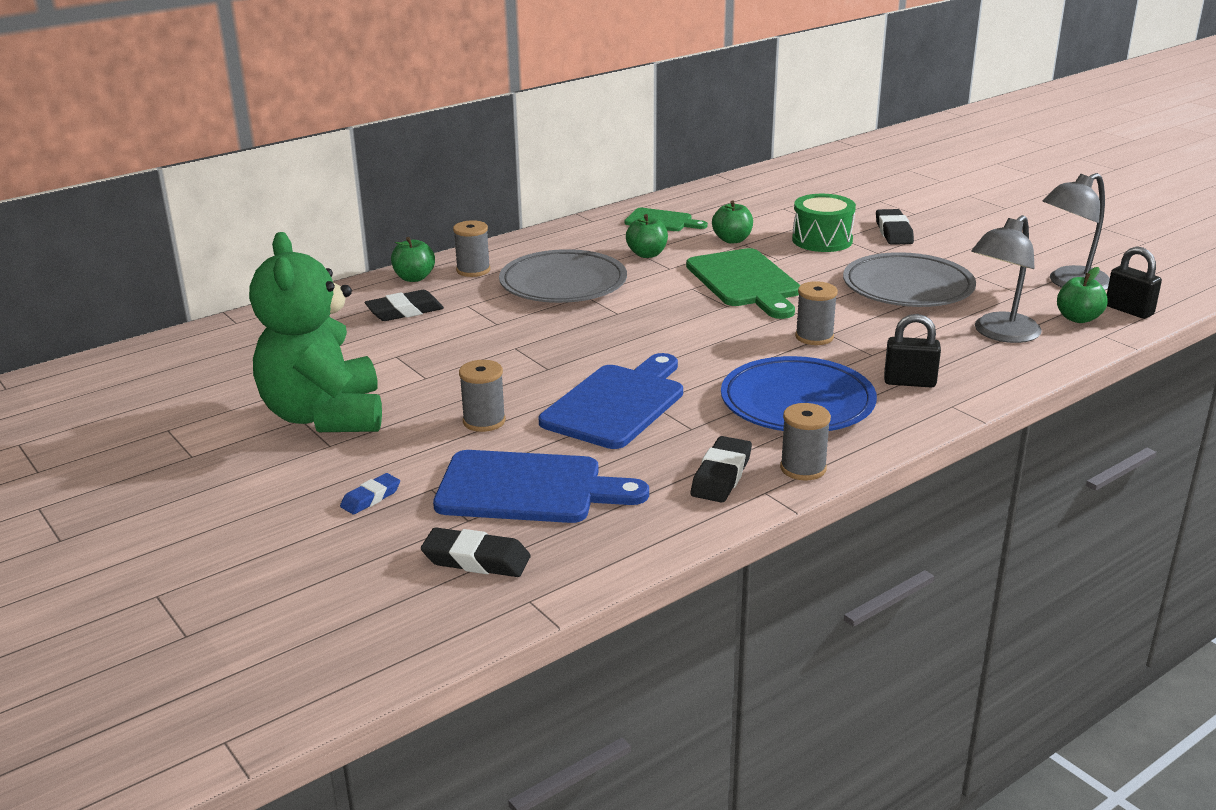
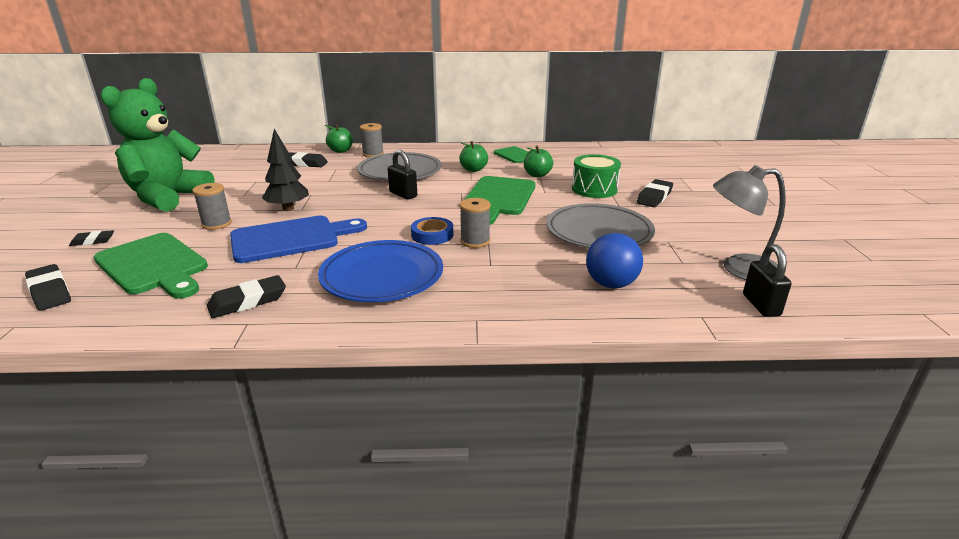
camera: 35 degrees right, 0 degrees up
(370, 498) = (93, 241): blue eraser -> black eraser
(528, 488) = (154, 265): blue cutting board -> green cutting board
(530, 373) = (288, 208): none -> black tree
(759, 345) = (432, 235): none -> blue tape
(803, 468) = (297, 319): grey spool -> none
(909, 382) = (479, 292): black padlock -> black padlock (403, 194)
(1000, 334) = (611, 284): grey lamp -> blue ball
(1078, 318) = (700, 295): green apple -> none

